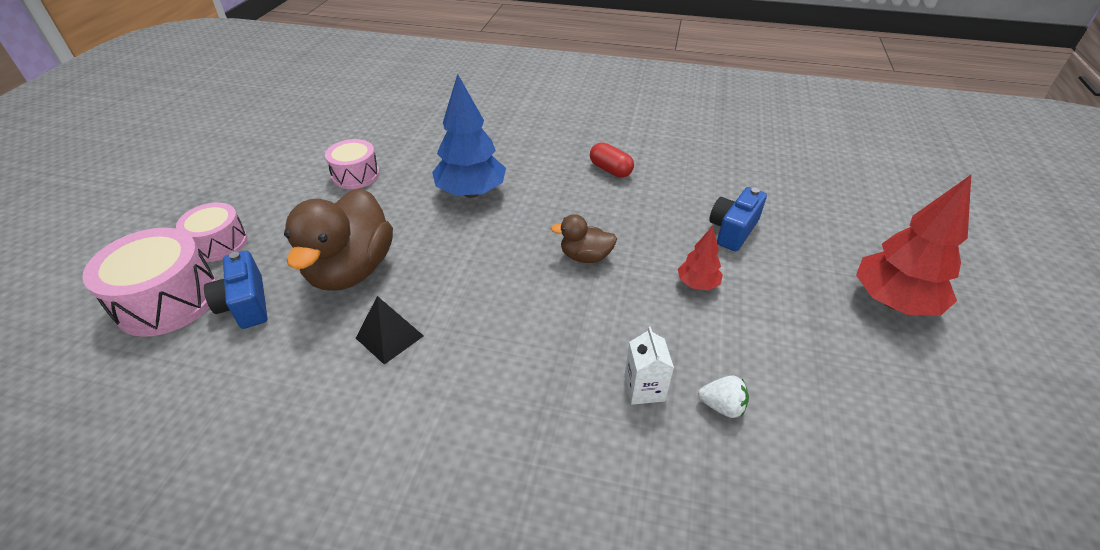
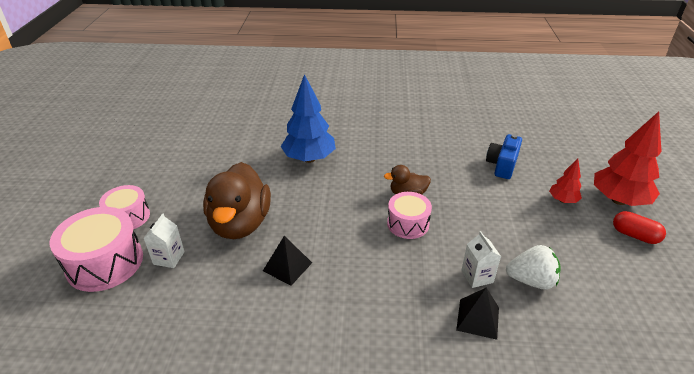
camera: 10 degrees left, 5 degrees down
(246, 304) = (169, 258): blue camera -> white carton
(356, 175) = (216, 155): pink drum -> pink drum (408, 224)
(610, 170) = (404, 132): red capsule -> red capsule (634, 235)
(625, 452) = (478, 318): none -> black pyramid
(697, 284) = (490, 204): red tree -> red tree (562, 200)
(722, 406) = (531, 280): white strawberry -> white strawberry, size x1.56

